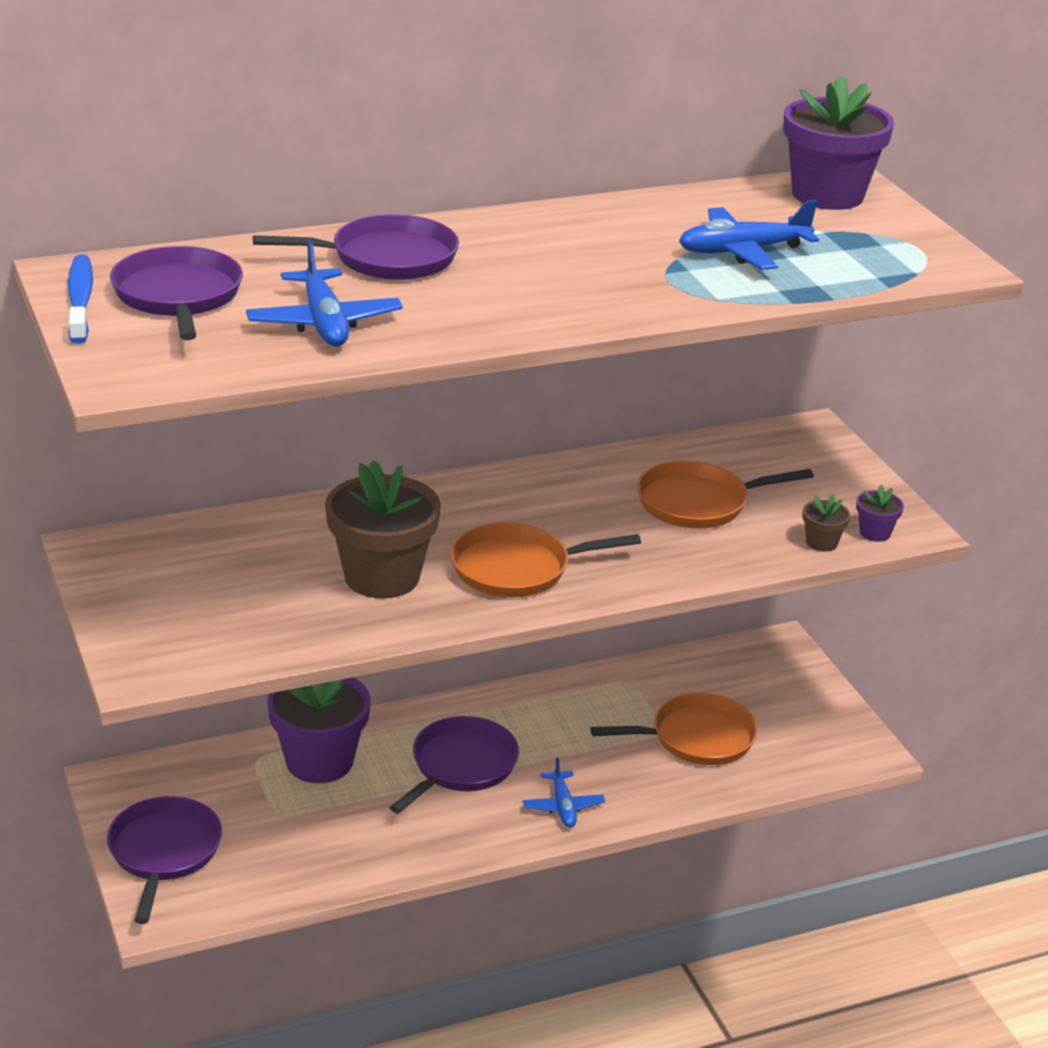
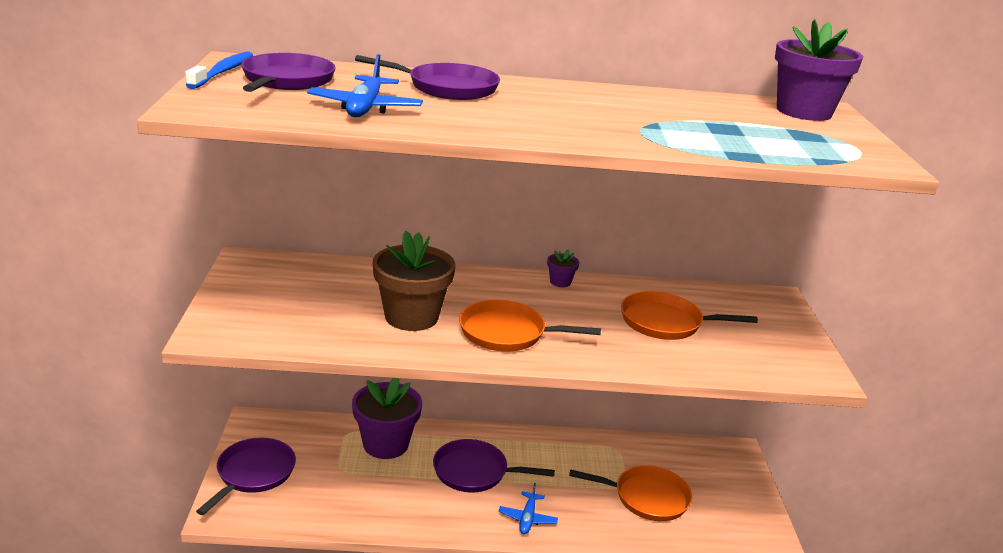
camera: 20 degrees right, 5 degrees down
(461, 765) = (474, 472): purple pan -> purple pan turned 135 degrees counterclockwise
(742, 251) = (712, 127): blue plane -> none
(821, 542) = (745, 368): brown flower pot -> none
(875, 533) = (792, 371): purple flower pot -> purple flower pot (560, 282)

